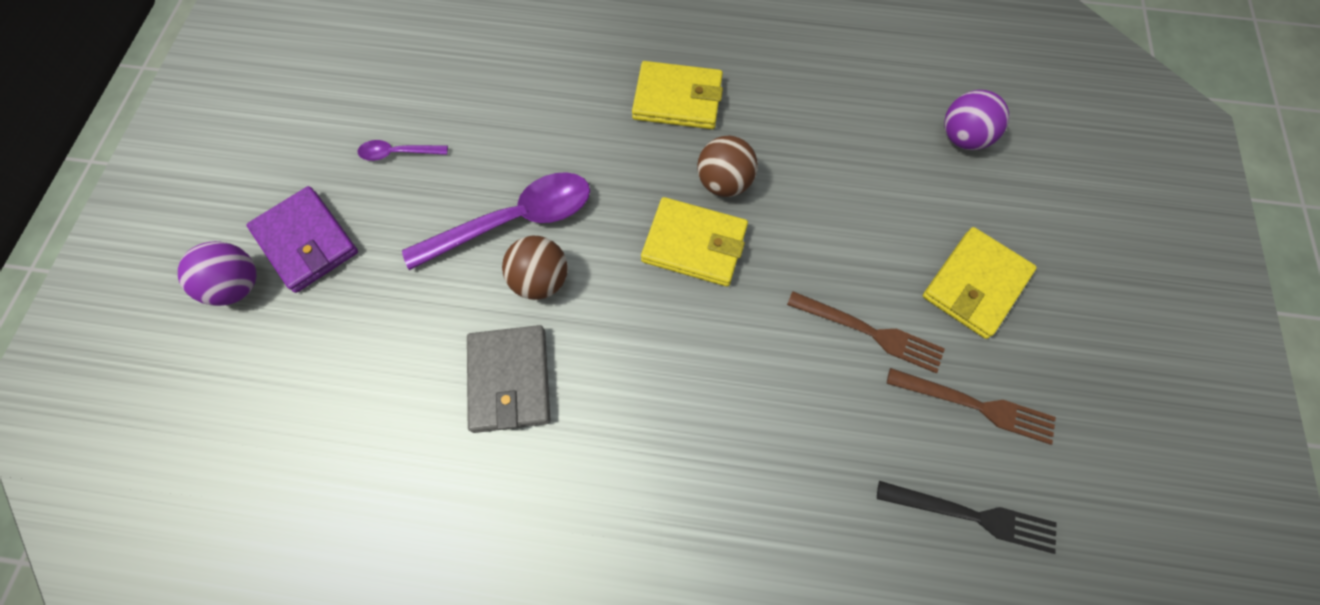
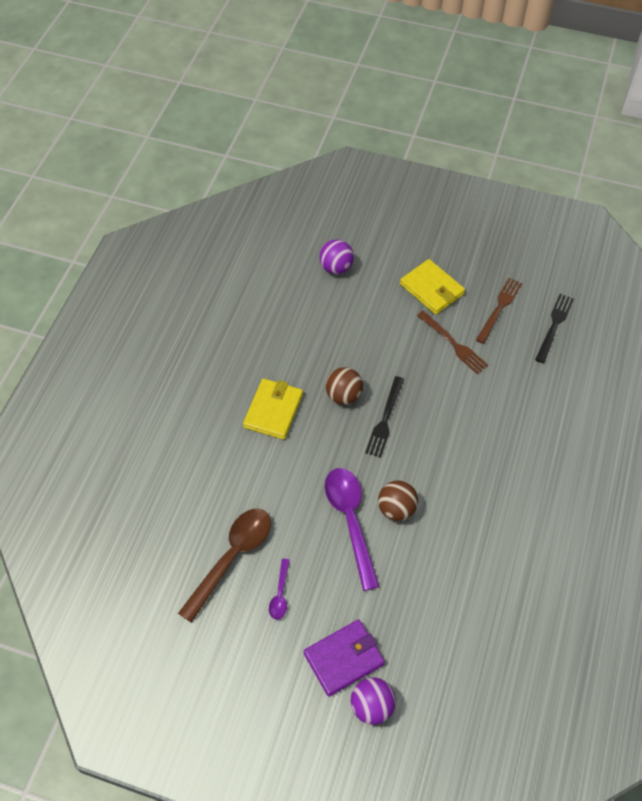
camera: 80 degrees left, 10 degrees down
(447, 92) = (232, 558): none -> brown spoon
(509, 380) = (461, 532): grey wallet -> none
(694, 244) = (385, 419): yellow wallet -> black fork
(870, 332) = (453, 344): brown fork -> brown fork turned 105 degrees clockwise

